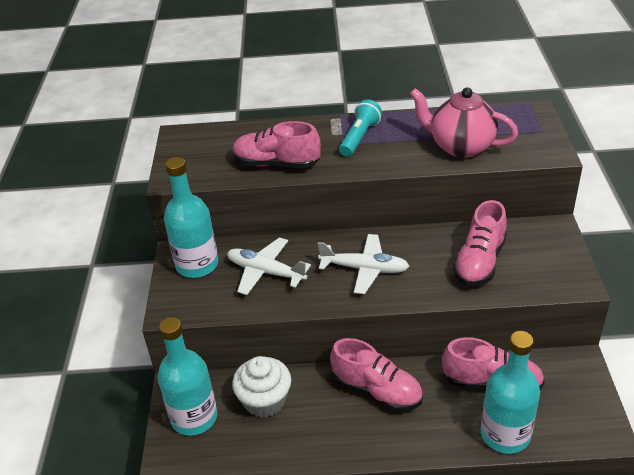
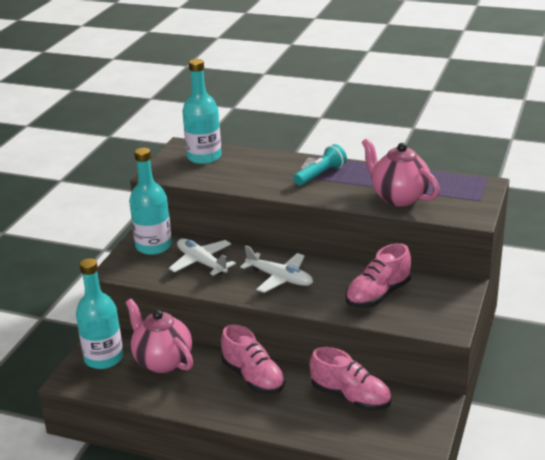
camera: 20 degrees right, 10 degrees down
(264, 400) = (162, 361): white cupcake -> pink teapot
(276, 163) = (241, 179): pink shoe -> none
(505, 434) = (335, 434): turquoise bottle -> turquoise bottle (204, 157)

